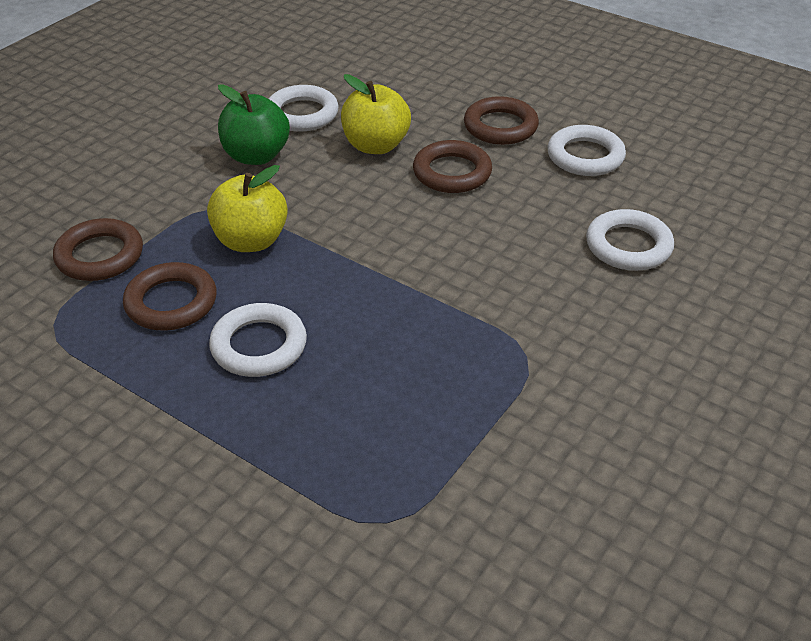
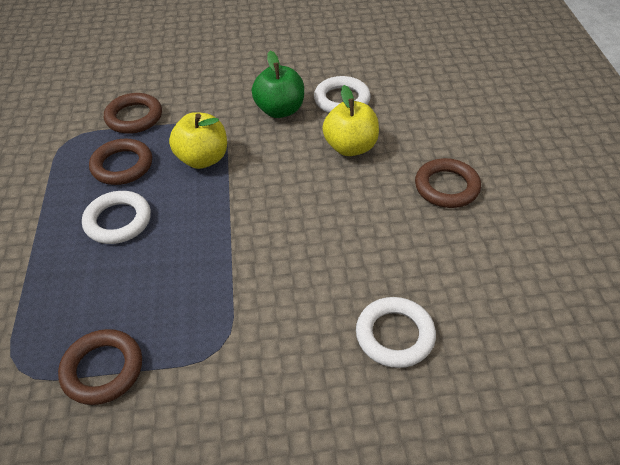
camera: 50 degrees right, 5 degrees up
(452, 172) = (366, 196): brown ring -> brown ring (103, 369)
(585, 156) = (471, 249): white ring -> none

